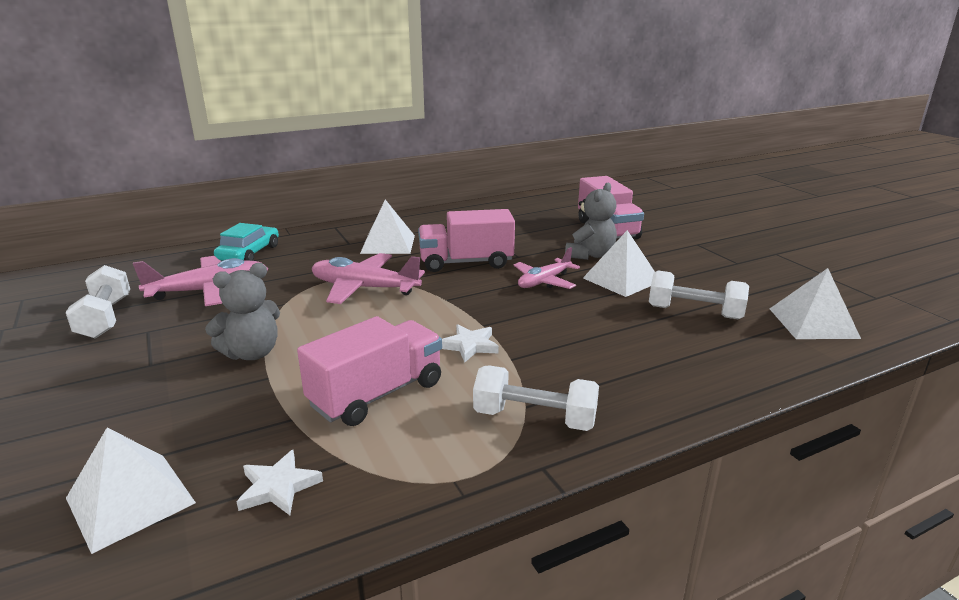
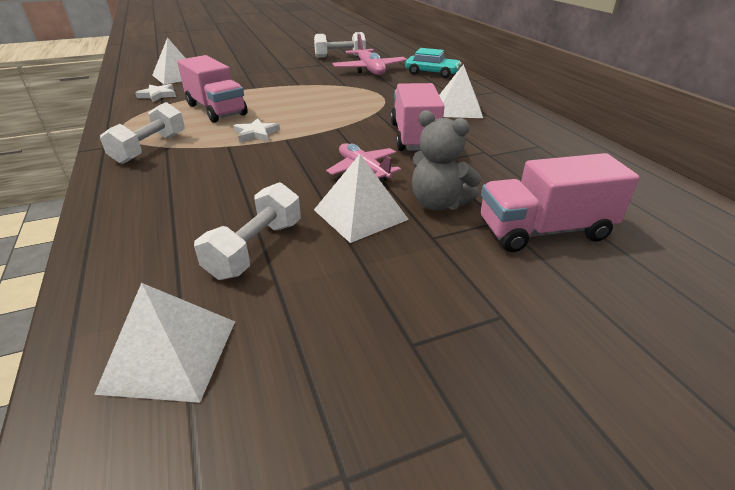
camera: 95 degrees right, 10 degrees up
(252, 353) = (283, 83): grey teddy bear -> none
(364, 288) = (364, 103): pink plane -> none

